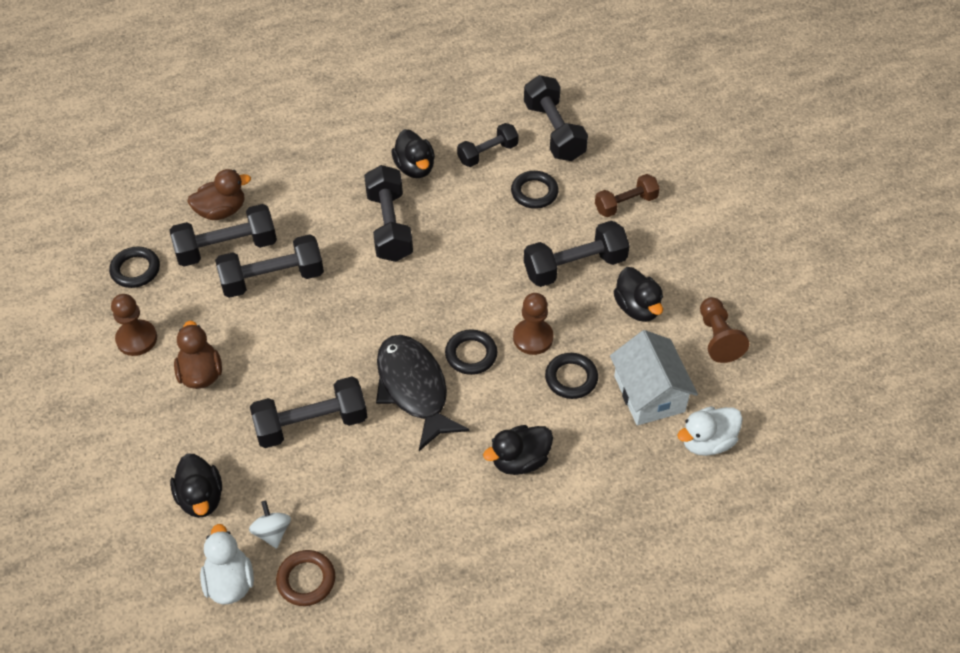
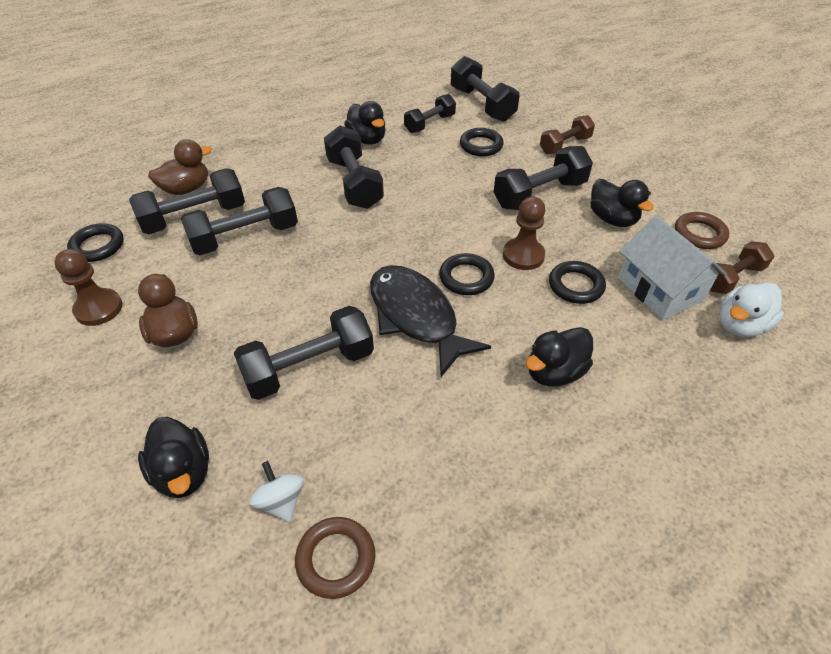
camera: 10 degrees left, 5 degrees down
(230, 582) = (231, 580): white duck -> none
(718, 338) = (699, 234): brown pawn -> brown ring
(725, 392) = (732, 278): none -> brown dumbbell

